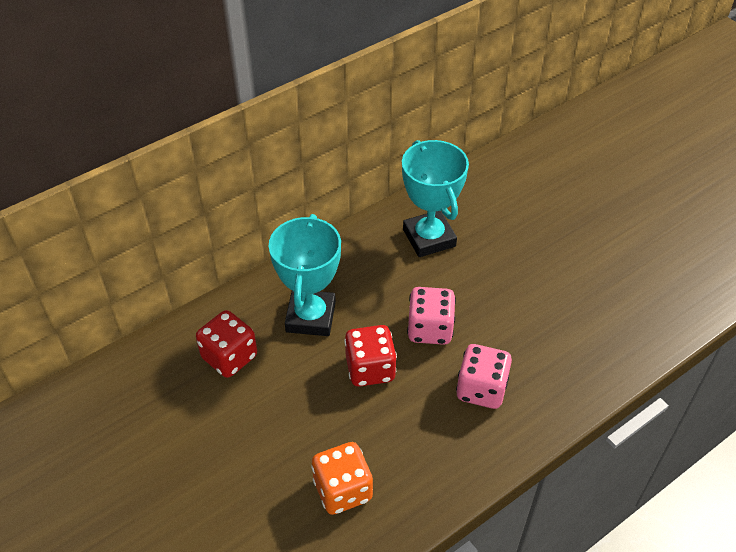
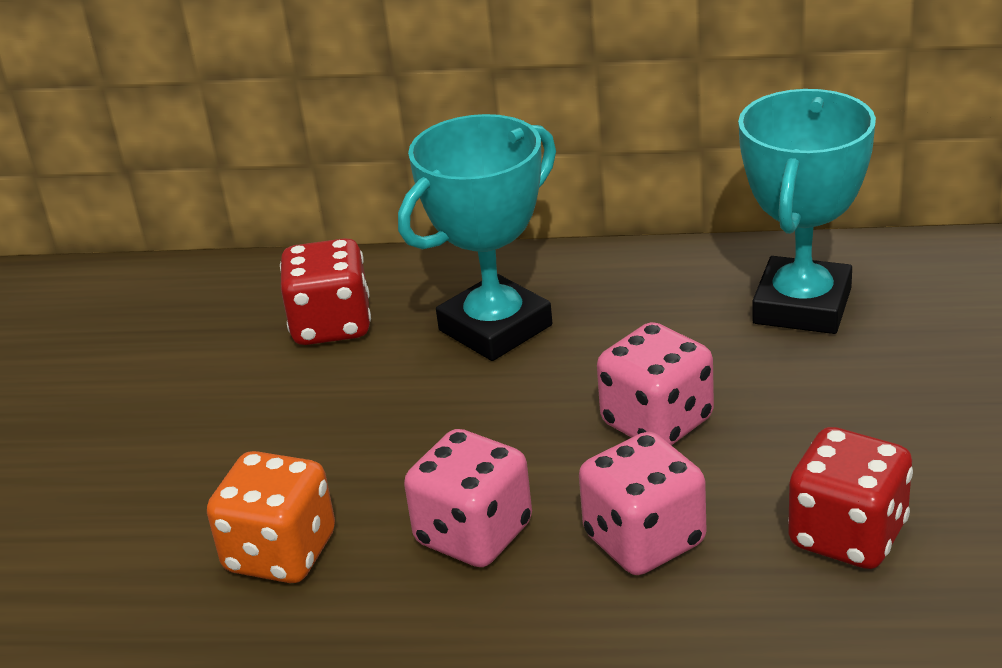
camera: 45 degrees right, 15 degrees down
(370, 369) = (502, 428): red dice -> red dice (848, 535)
(413, 428) = (474, 534): none -> pink dice

